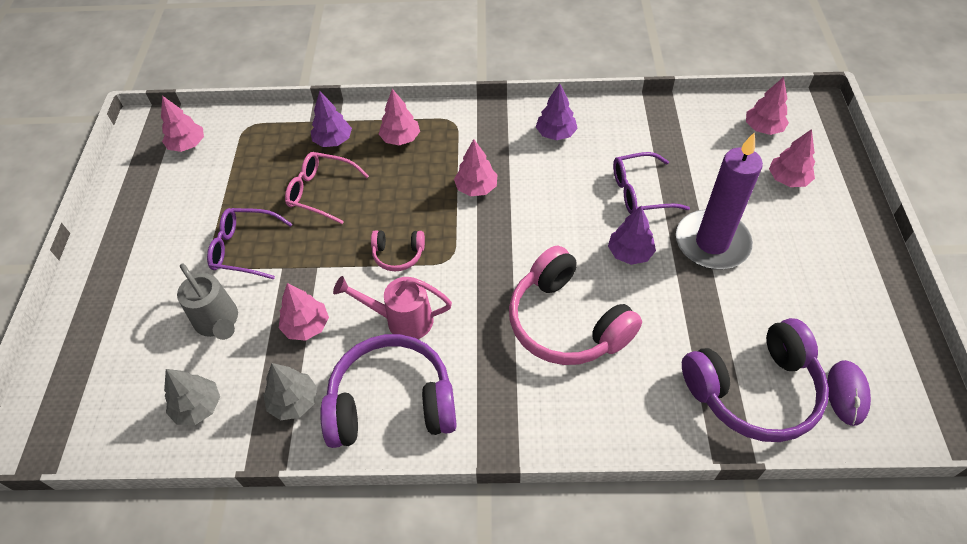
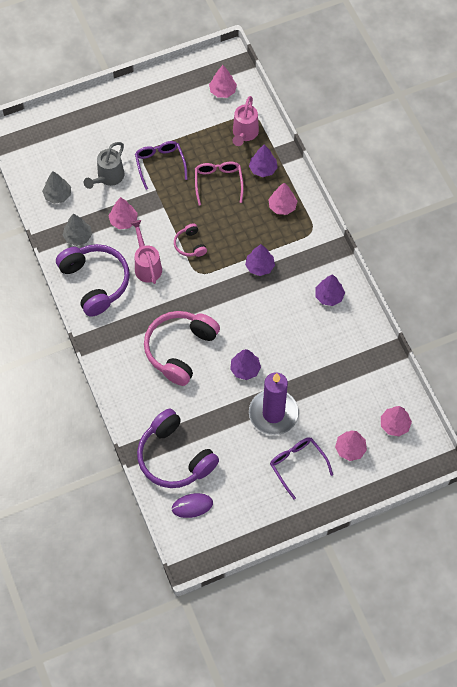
camera: 65 degrees right, 10 degrees up
(268, 143) = (244, 134): none -> pink watering can
(476, 188) = (259, 266): pink tree -> purple tree
(641, 192) = (298, 362): purple glasses -> purple glasses (297, 465)

